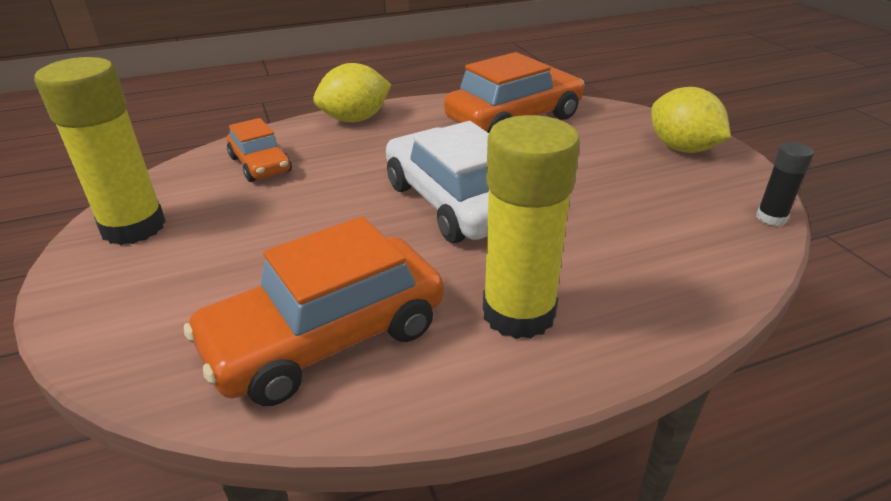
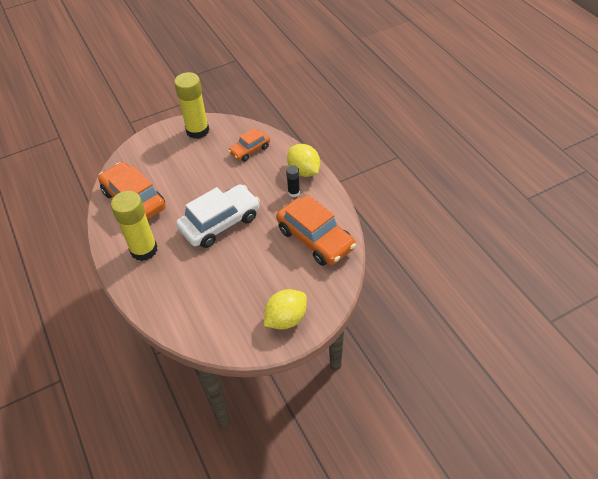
camera: 85 degrees right, 15 degrees up
(771, 218) = (212, 347): black glue stick -> black glue stick (294, 192)

